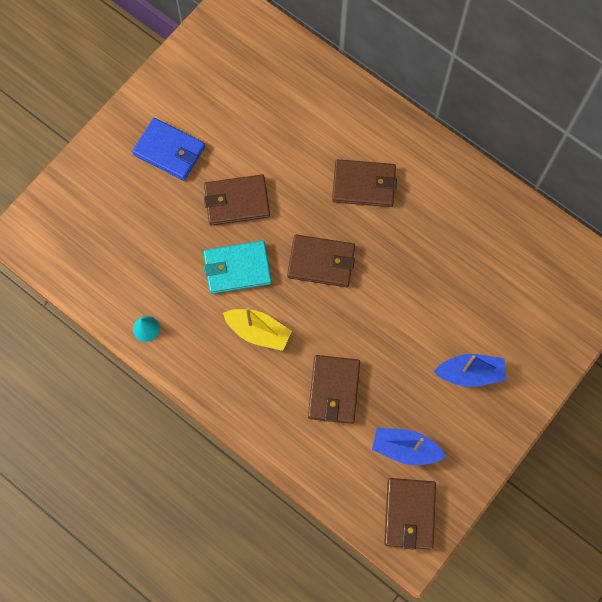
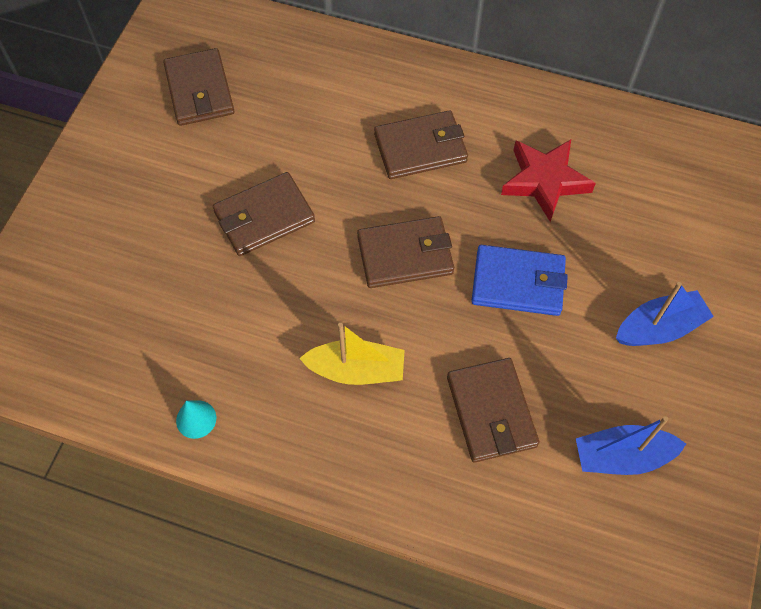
camera: 20 degrees left, 10 degrees down
(169, 151) = (152, 184): blue wallet -> blue wallet (518, 283)
(237, 269) = (296, 299): turquoise wallet -> none
(409, 514) = (670, 545): brown wallet -> brown wallet (200, 91)
(440, 240) = (544, 181): none -> red star

